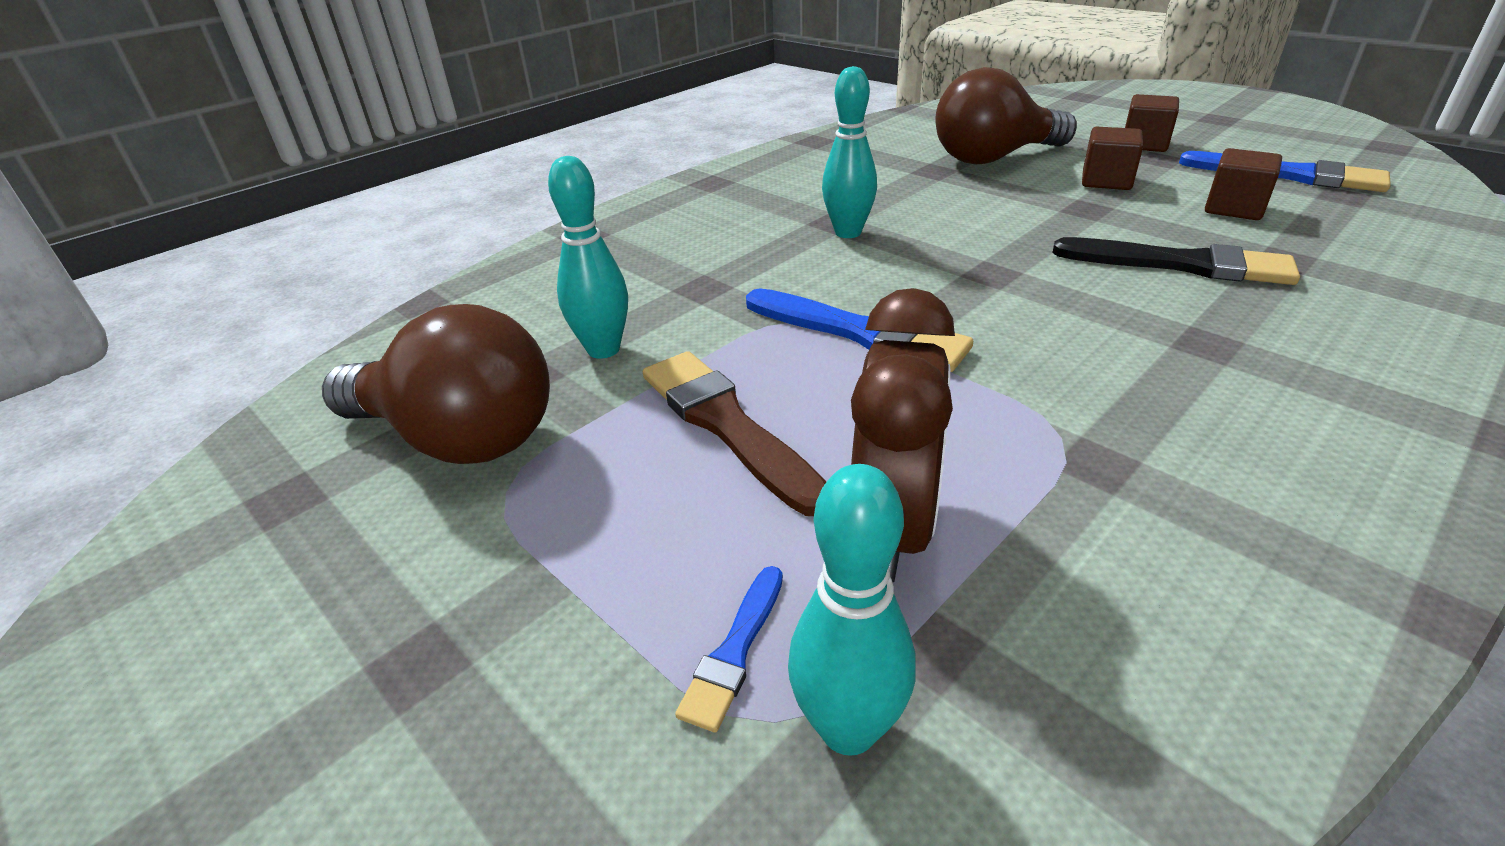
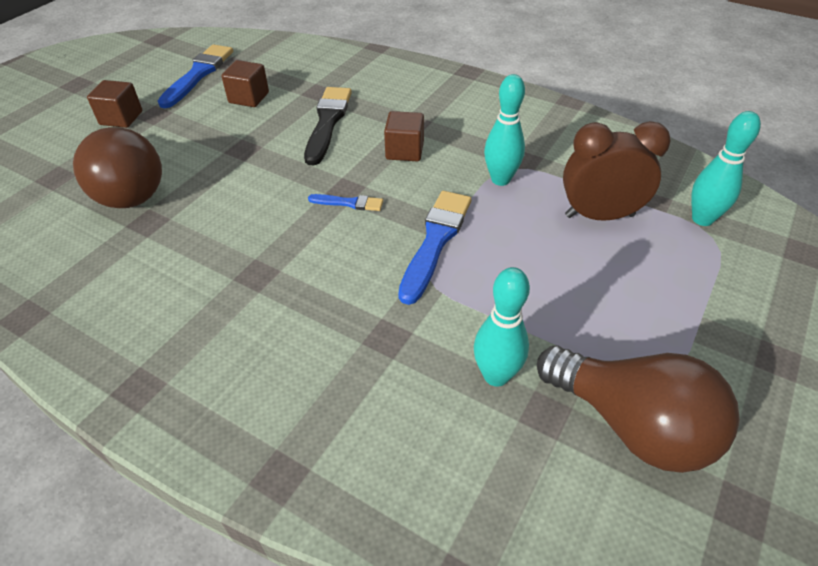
camera: 105 degrees left, 10 degrees up
(459, 438) = (632, 425): brown light bulb -> brown light bulb turned 120 degrees clockwise
(727, 425) = (553, 285): brown brush -> none
(734, 651) = (694, 253): blue brush -> blue brush (349, 203)
(848, 232) = (280, 263): turquoise bowling pin -> turquoise bowling pin (500, 179)
(1106, 181) = (193, 138): brown cube -> brown cube (404, 151)

